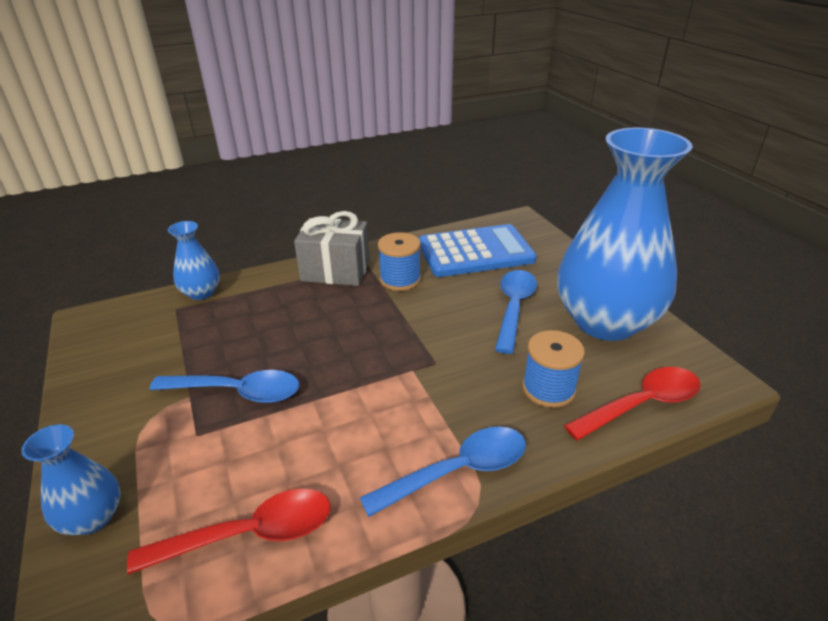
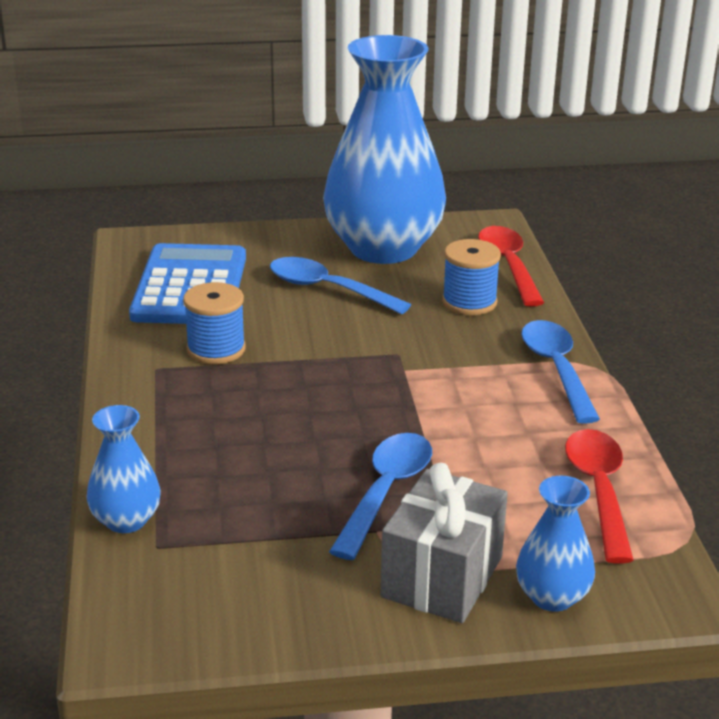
camera: 75 degrees left, 5 degrees down
(335, 271) = (155, 395): grey gift -> grey gift (442, 577)

